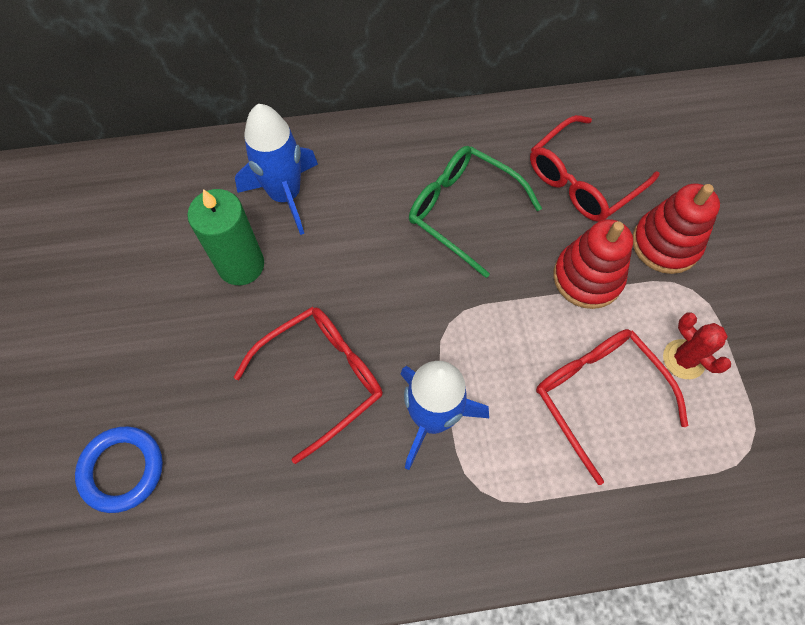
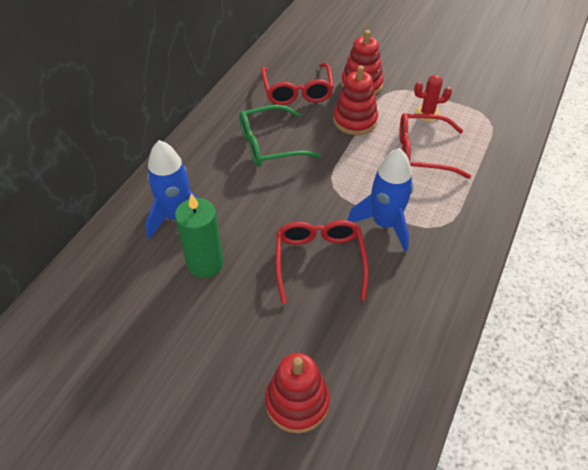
camera: 55 degrees left, 15 degrees down
(122, 470) = (297, 402): blue ring -> red stacking toy

